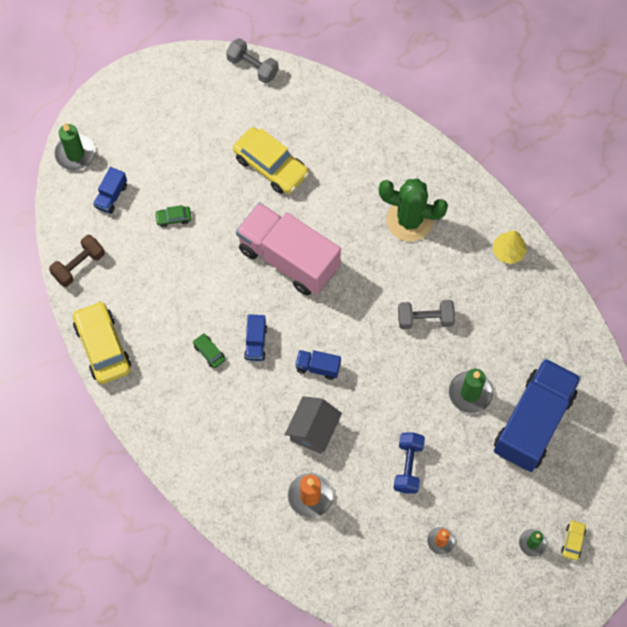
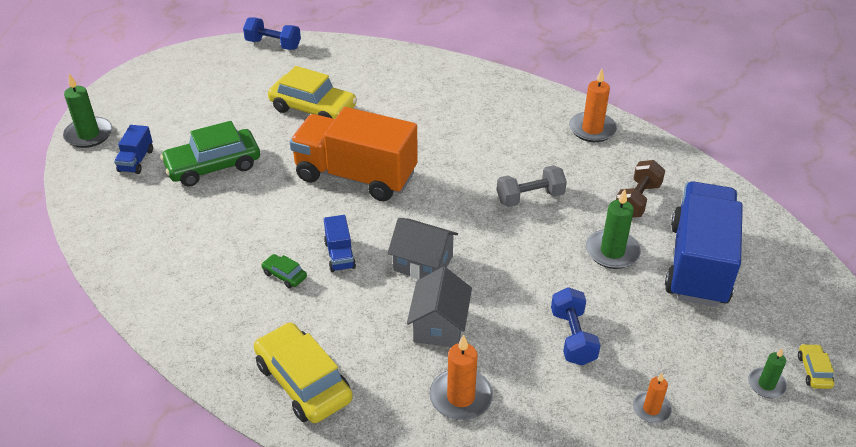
camera: 15 degrees left, 25 degrees down
(79, 266) = (104, 226): brown dumbbell -> brown dumbbell (637, 200)
(102, 347) = (145, 296): yellow car -> yellow car (303, 382)
(173, 218) = (213, 166): green car -> green car, size x2.24
(252, 67) = (273, 44): grey dumbbell -> blue dumbbell
(288, 258) = (356, 176): pink truck -> orange truck
(318, 367) = (423, 263): blue truck -> grey house
(409, 220) = (477, 124): green cactus -> none
(508, 252) = (592, 129): yellow tree -> orange candle

